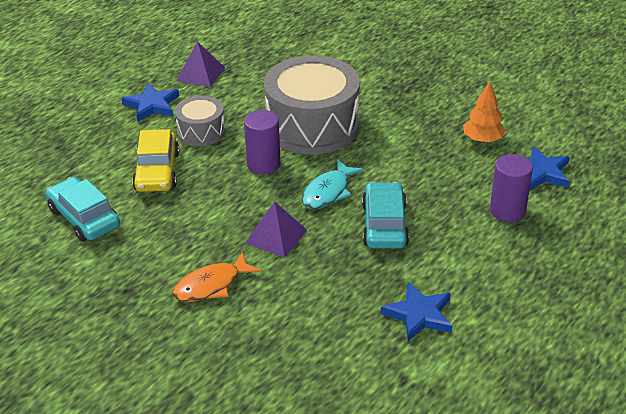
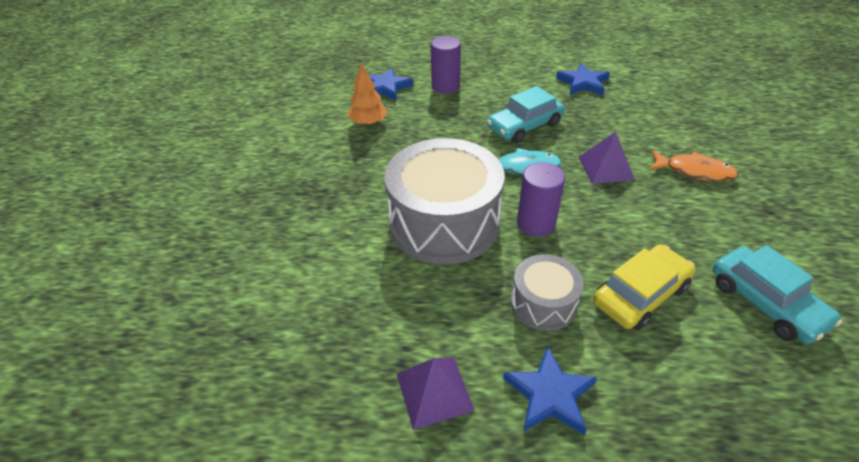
camera: 125 degrees left, 5 degrees up
(84, 218) = (765, 303): turquoise car -> turquoise car turned 45 degrees counterclockwise

